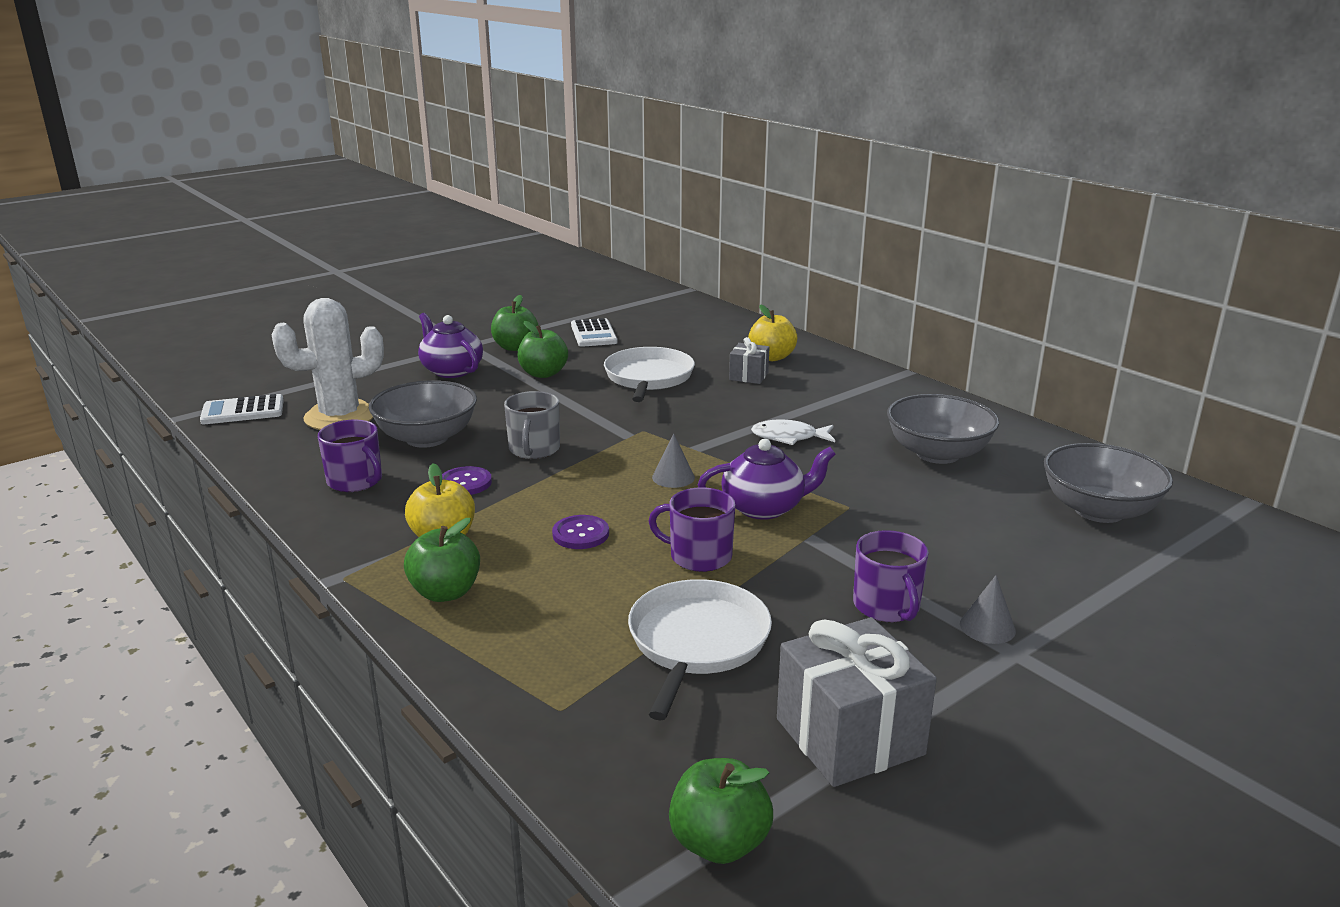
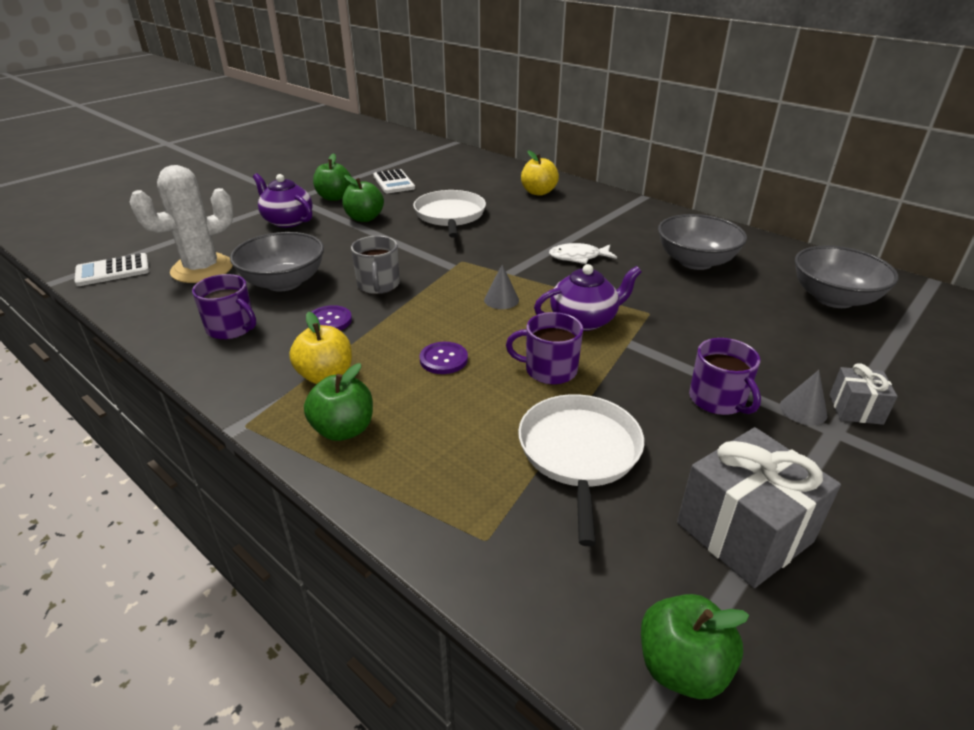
camera: 10 degrees left, 10 degrees up
(748, 376) = (527, 209): grey gift -> grey gift (855, 409)

